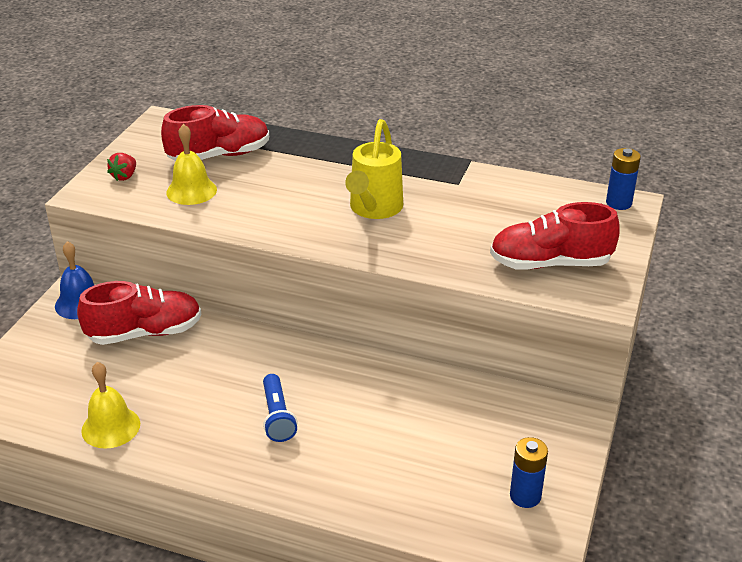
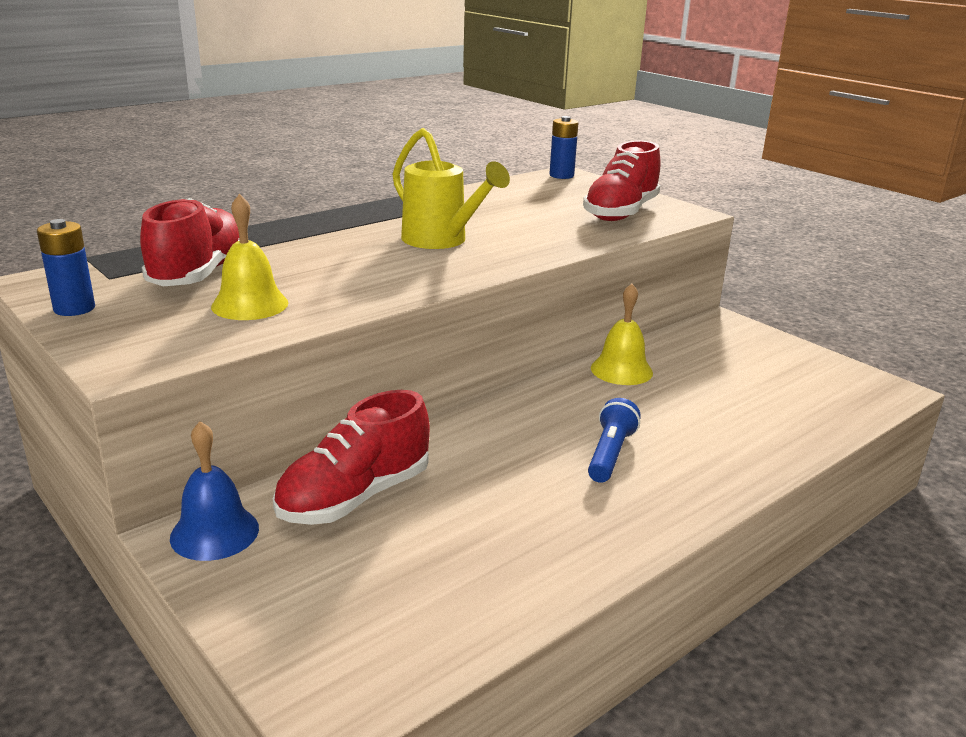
camera: 60 degrees left, 10 degrees down
(111, 427) = (526, 578): yellow bell -> yellow bell (621, 370)
(124, 176) = (134, 332): red strawberry -> none
(145, 333) = (354, 497): red shoe -> red shoe turned 150 degrees counterclockwise
(277, 417) = (610, 454): blue flashlight -> blue flashlight turned 90 degrees counterclockwise
(525, 496) = (814, 373): blue battery -> blue battery (74, 308)

